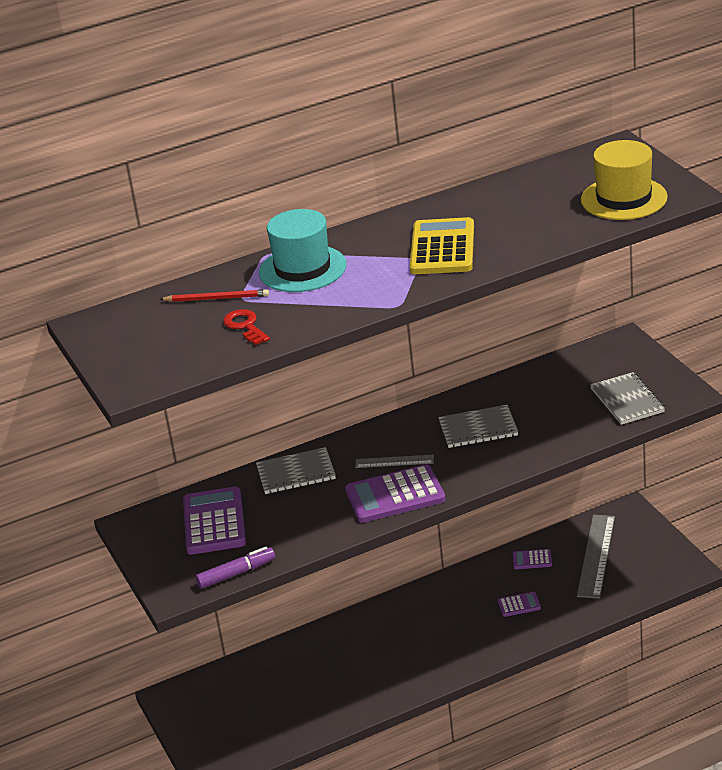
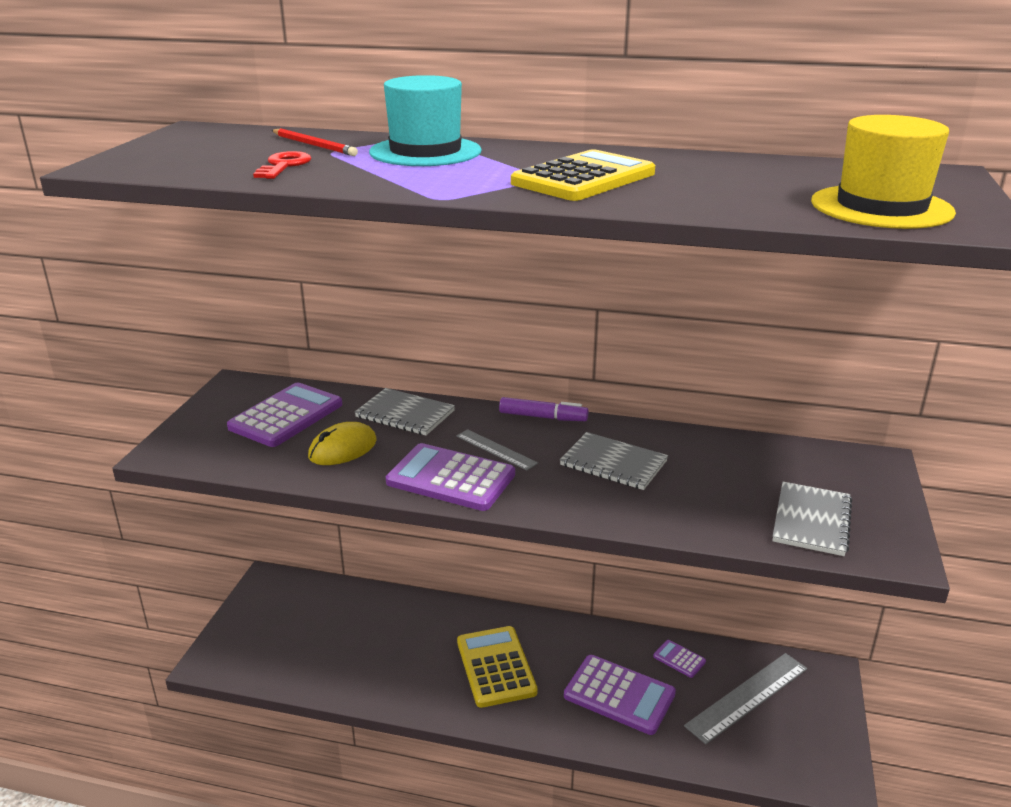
camera: 35 degrees right, 5 degrees down
(236, 573) = (228, 465): purple marker -> purple marker (543, 417)
(294, 519) = (342, 449): none -> yellow mouse
(420, 640) = (496, 667): none -> yellow calculator
(519, 605) = (619, 695): purple calculator -> purple calculator, size x2.07

